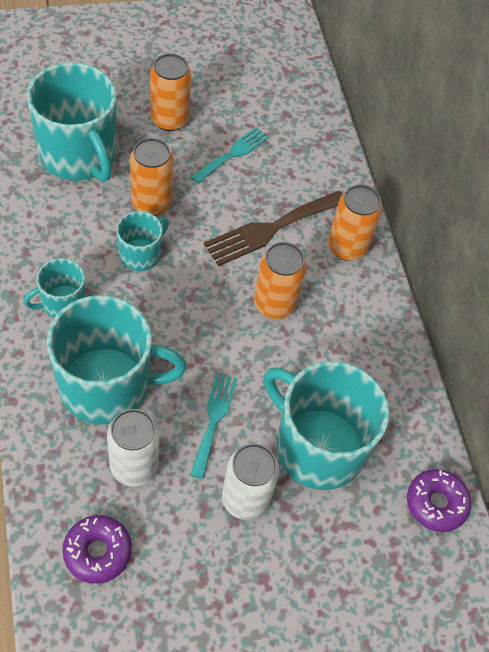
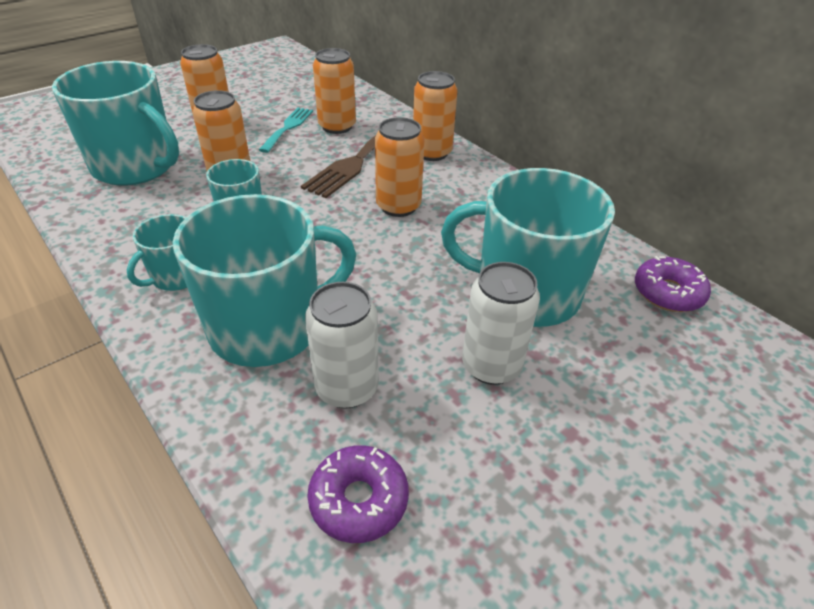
camera: 20 degrees left, 15 degrees down
(214, 420) = (406, 311): turquoise fork -> none
(279, 171) = (337, 126): none -> orange can

